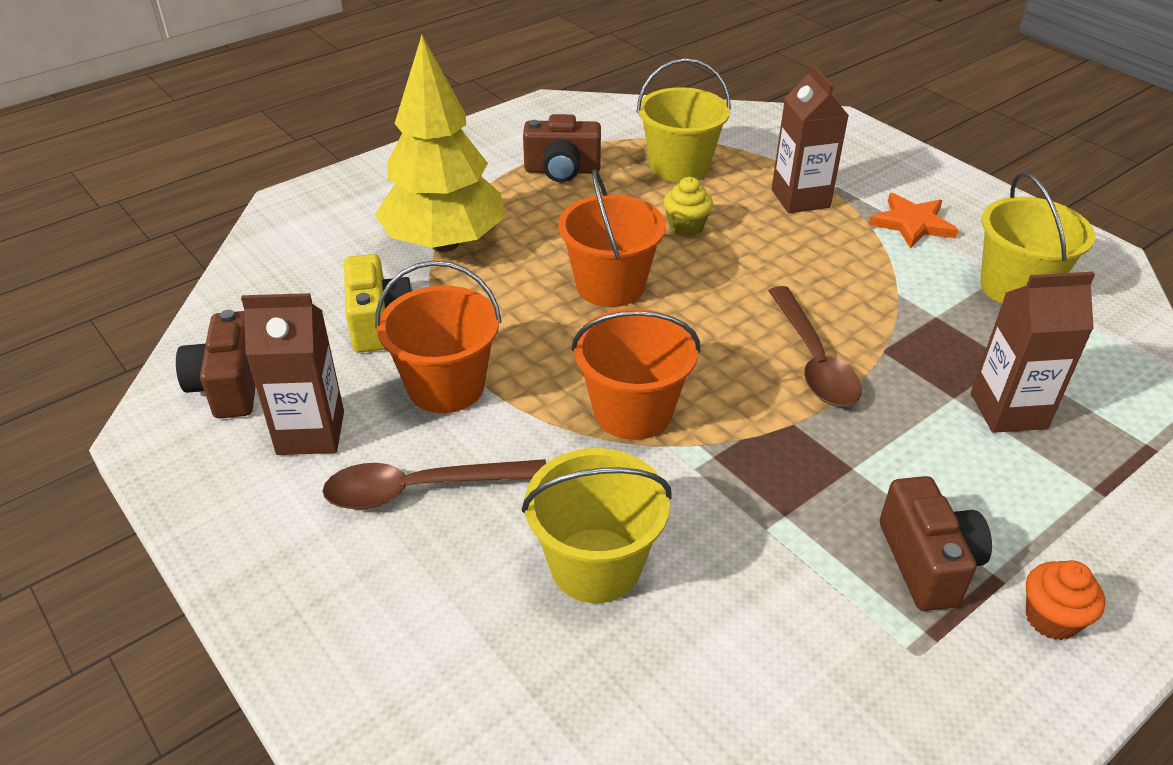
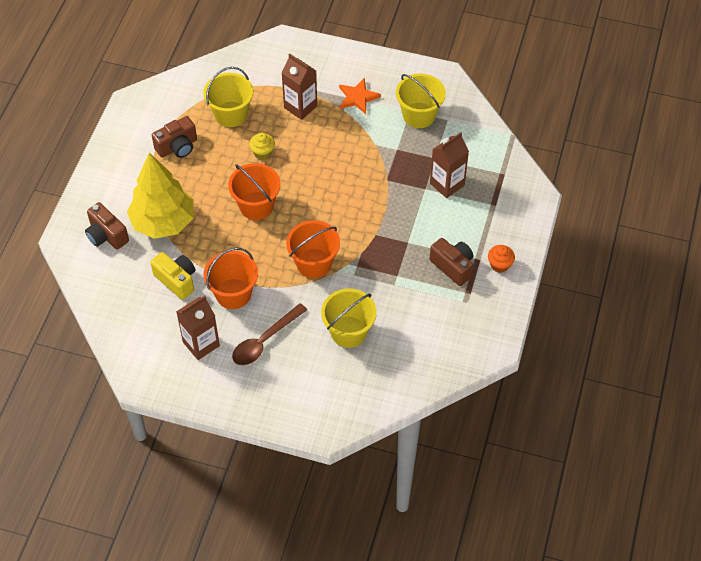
camera: 35 degrees left, 15 degrees up
(229, 386) = (146, 344): brown camera -> brown camera (106, 235)
(813, 360) = (364, 199): brown spoon -> none

